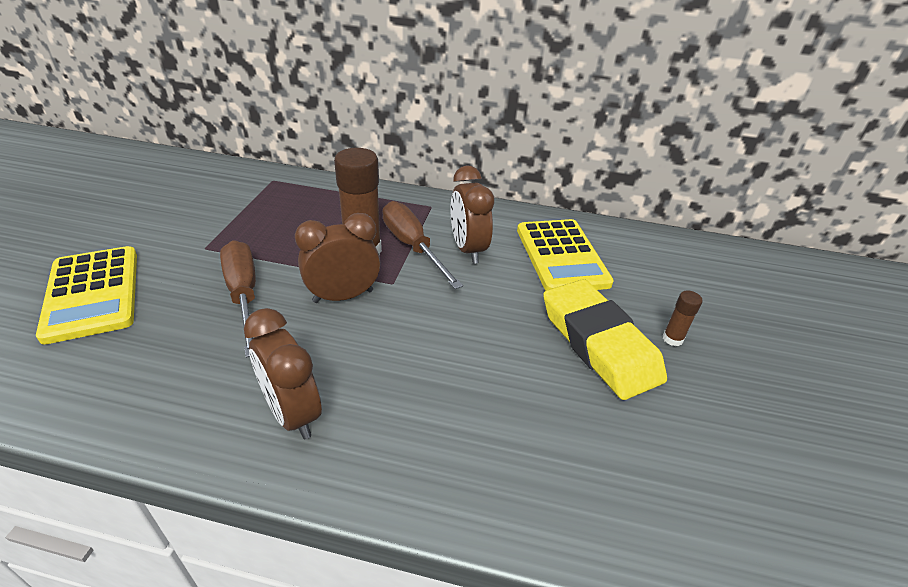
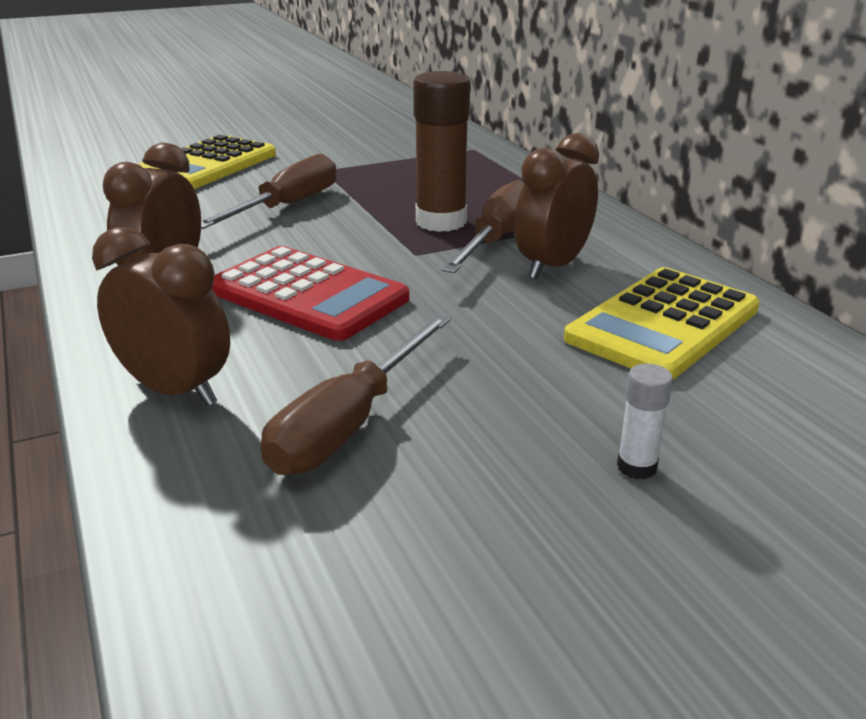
camera: 55 degrees right, 10 degrees down
(343, 296) = (354, 241): brown clock -> brown clock (175, 390)
(396, 353) = (308, 295): none -> red calculator
(568, 413) = (349, 424): none -> brown screwdriver
(599, 343) = (520, 407): yellow eraser -> none
(672, 339) = (636, 467): brown glue stick -> white glue stick

